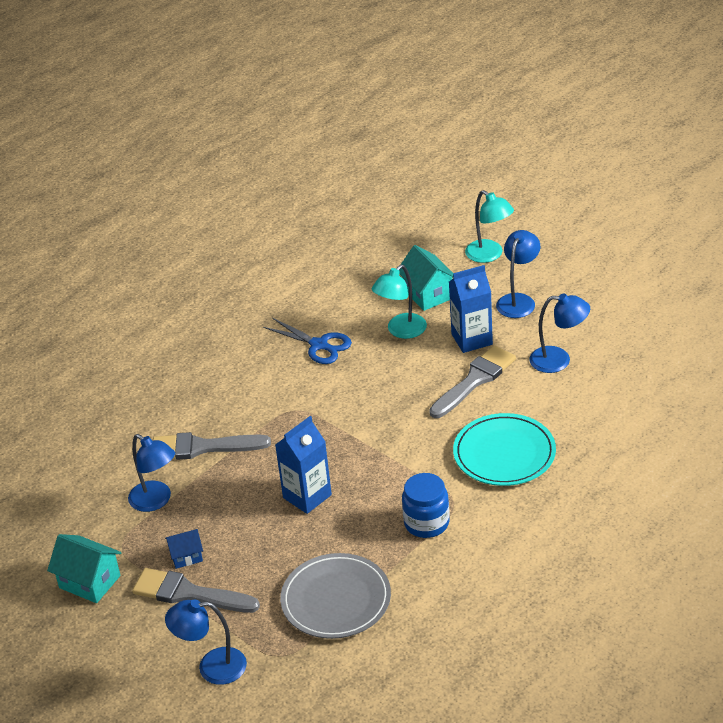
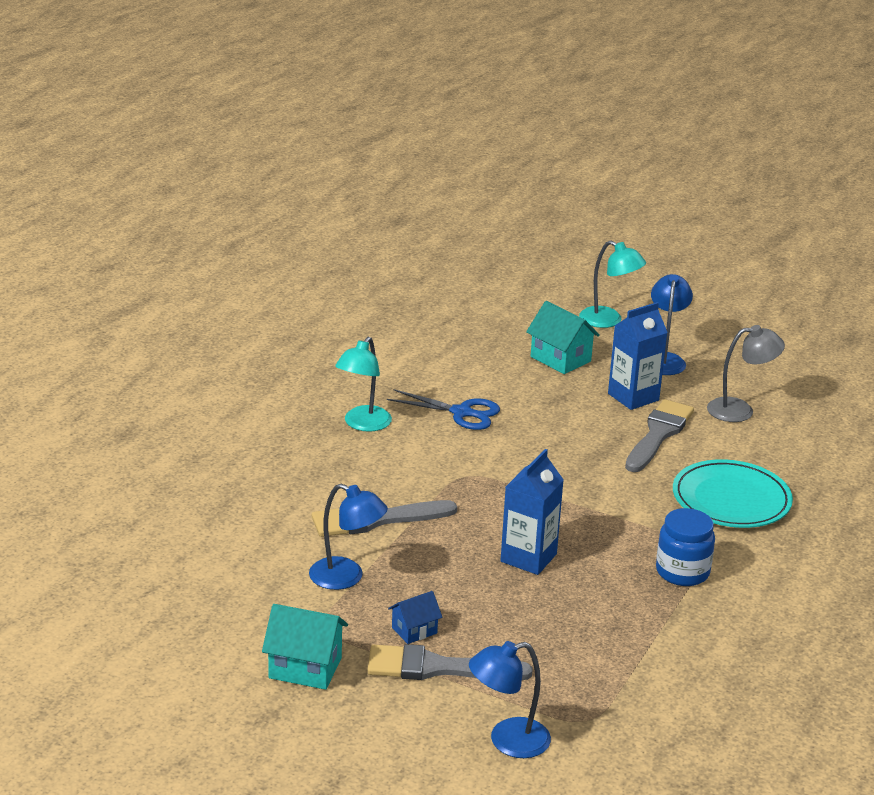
camera: 20 degrees left, 10 degrees down
(336, 600) = (620, 657): grey plate -> none
(401, 331) = (549, 394): turquoise lamp -> turquoise lamp (363, 424)
(559, 360) = (740, 410): blue lamp -> grey lamp

